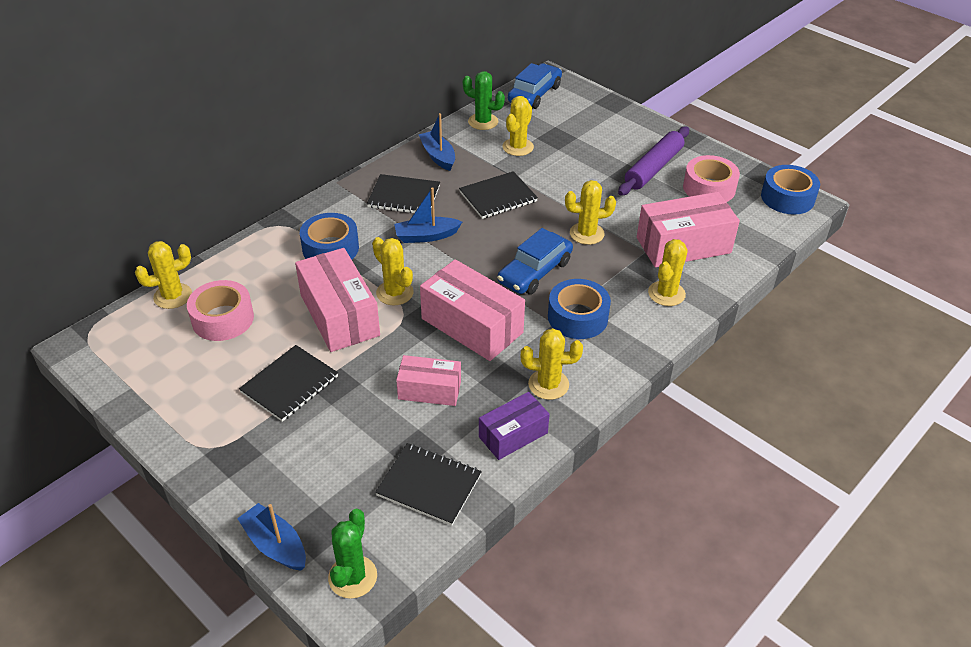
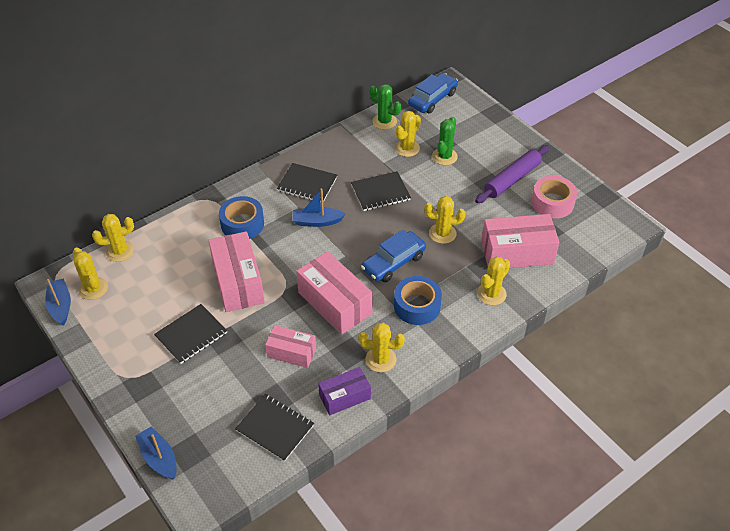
camera: 10 degrees right, 5 degrees up
(223, 319) = (153, 275): pink tape -> none
(352, 577) = (207, 489): green cactus -> green cactus (444, 156)
(395, 293) = (283, 268): yellow cactus -> yellow cactus (93, 289)
(438, 156) = (341, 150): blue boat -> blue boat (60, 306)
(787, 198) = (615, 219): blue tape -> none

